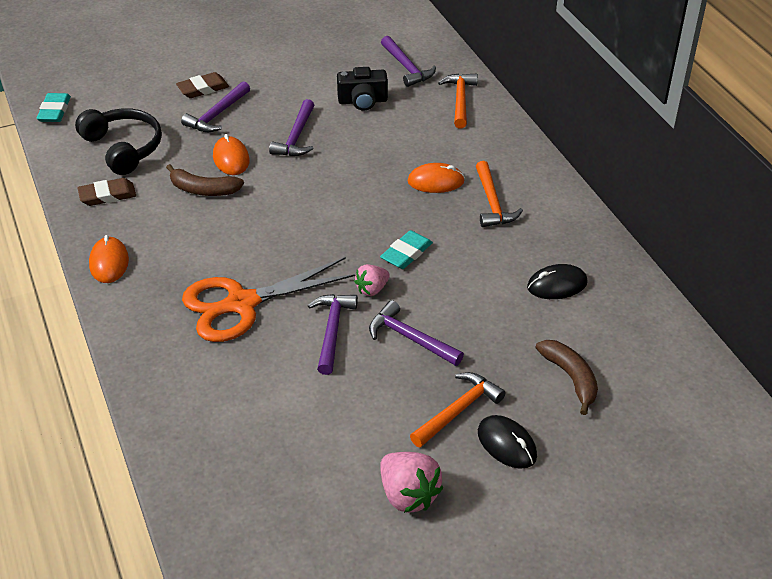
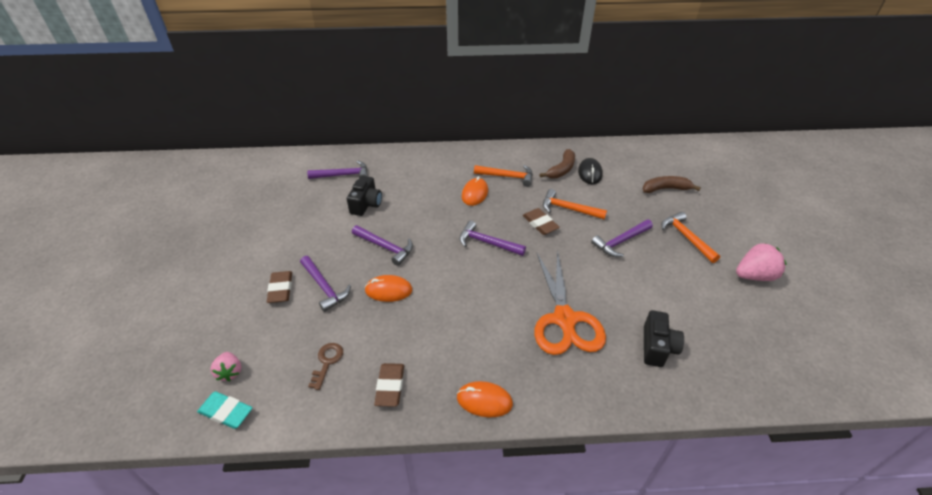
camera: 70 degrees left, 0 degrees up
(123, 148) = (327, 362): black headphones -> brown key
(203, 190) = (419, 316): brown banana -> brown banana (561, 169)
(227, 393) = (657, 347): none -> black camera
(332, 331) = (605, 276): purple hammer -> purple hammer (487, 243)
(372, 289) = (570, 248): pink strawberry -> pink strawberry (230, 372)
(406, 253) = (540, 224): turquoise eraser -> brown eraser
(460, 100) = (397, 162): orange hammer -> orange hammer (569, 209)
(506, 444) = (714, 225): black mouse -> none

